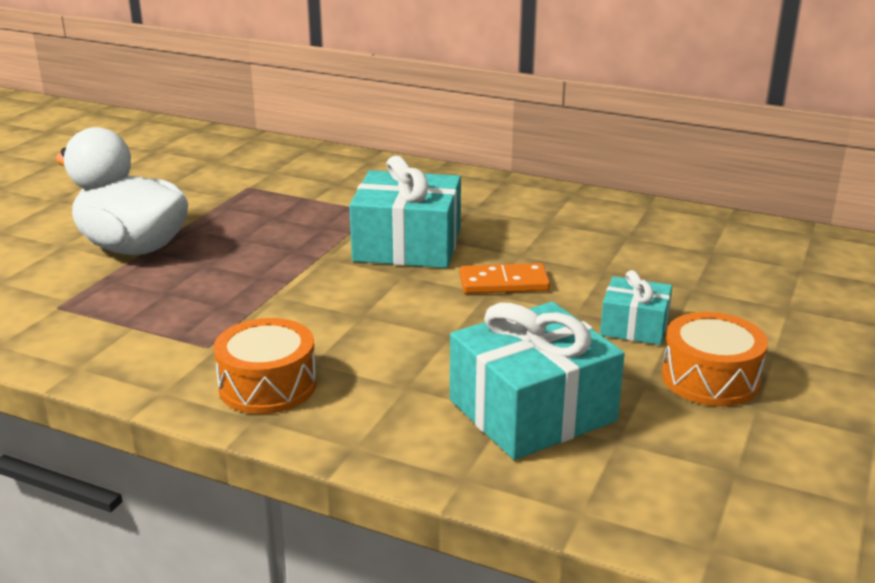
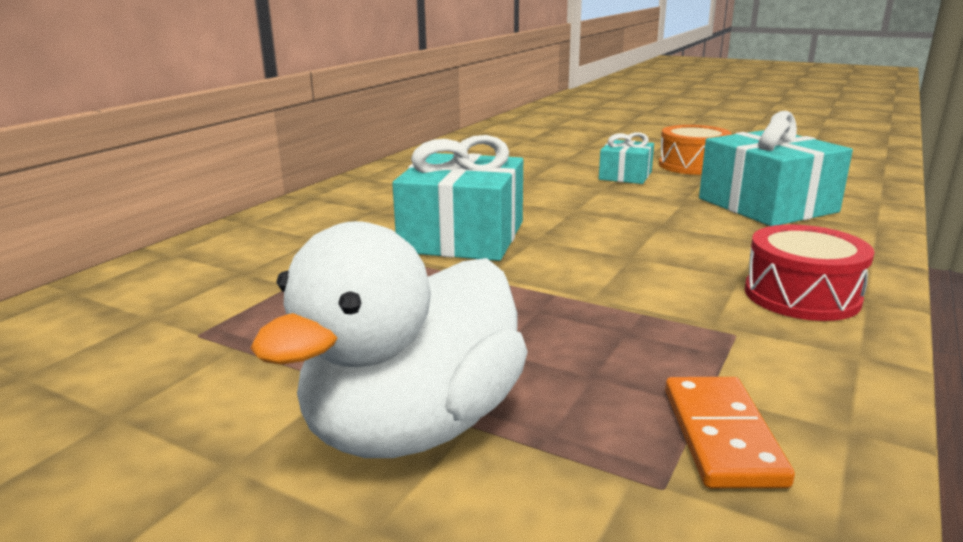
camera: 85 degrees left, 5 degrees down
(268, 385) = (801, 295): orange drum -> red drum
(504, 283) = (554, 205): orange domino -> orange domino (721, 436)

